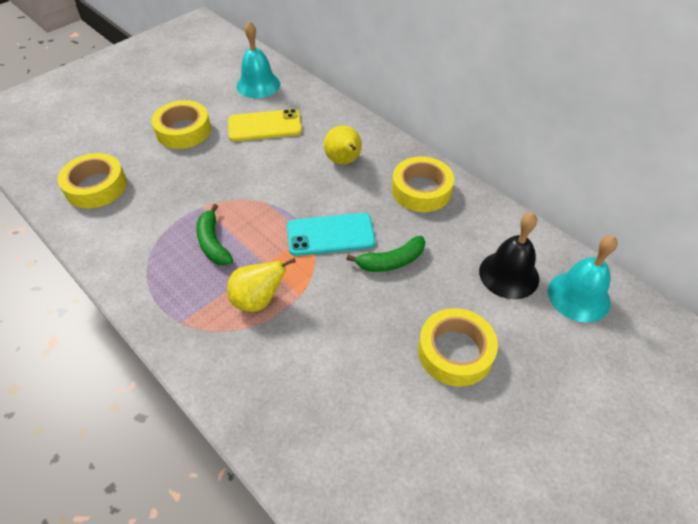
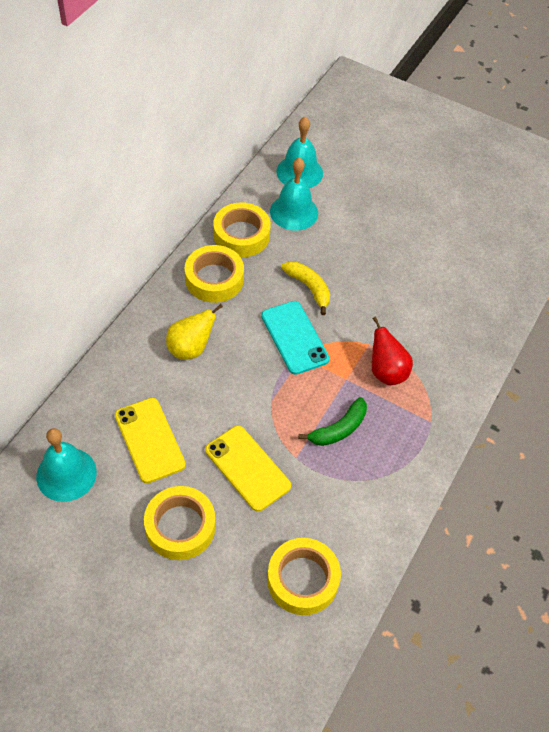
camera: 110 degrees left, 5 degrees up
(209, 174) = (247, 468): none -> yellow phone
(258, 300) = (386, 372): yellow pear -> red pear
(391, 261) = (309, 288): green banana -> yellow banana
(455, 352) = (378, 238): yellow tape -> yellow tape (241, 235)
(509, 274) = (294, 212): black bell -> turquoise bell

